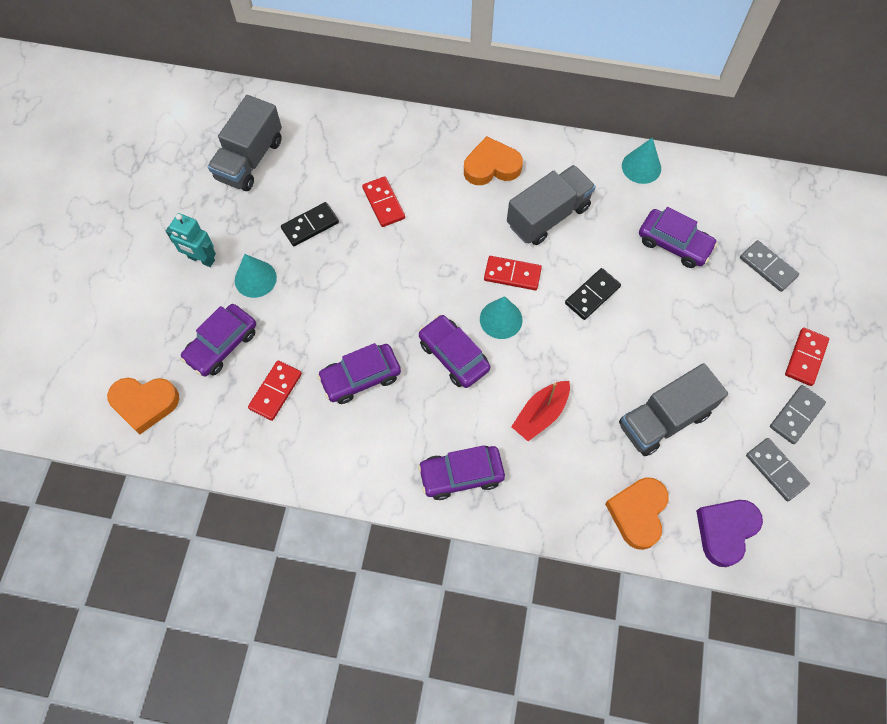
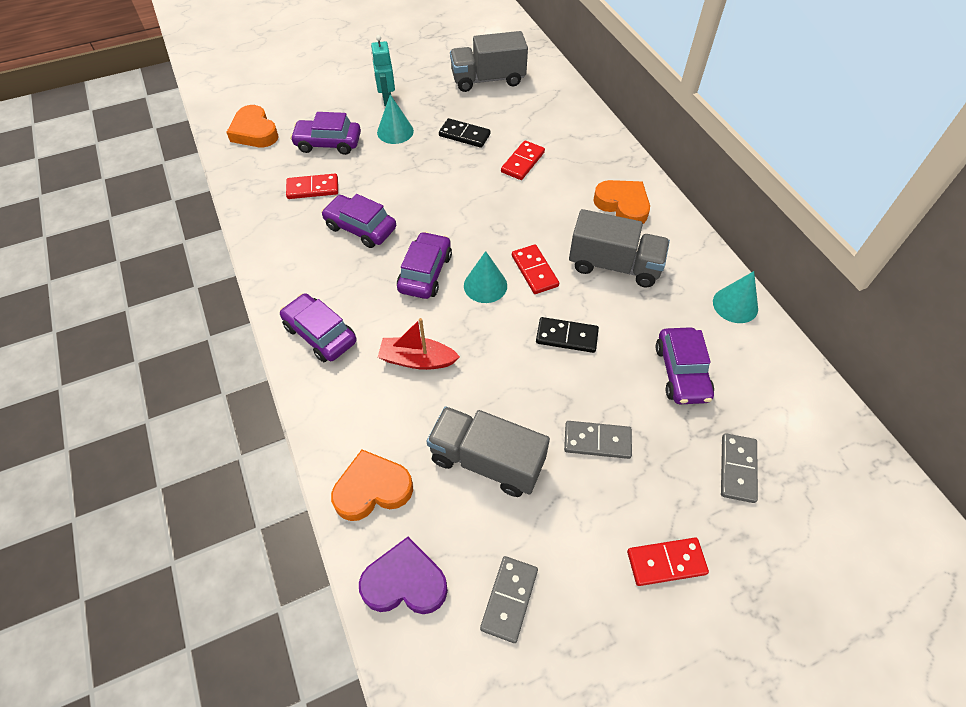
camera: 55 degrees right, 10 degrees down
(796, 415) = (589, 588): grey domino -> grey domino (597, 441)

